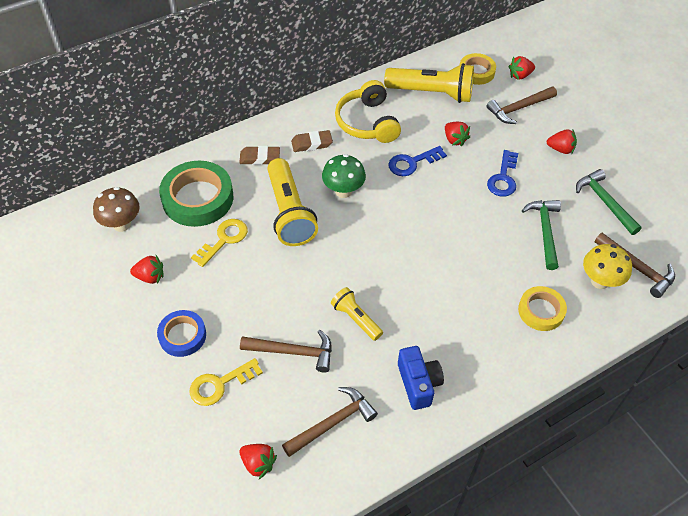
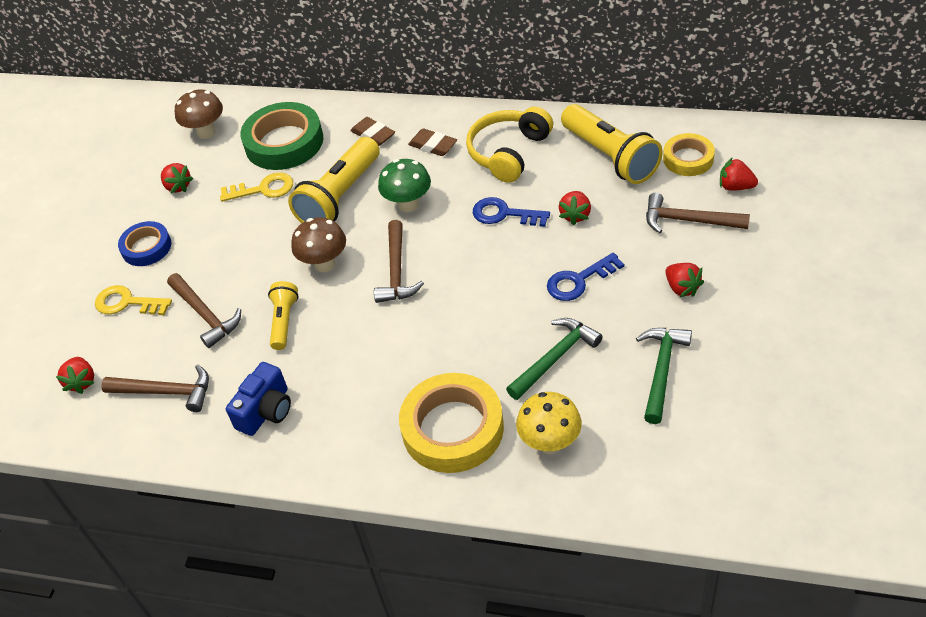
camera: 50 degrees right, 5 degrees down
(335, 263) = (324, 264): none -> brown mushroom
(541, 311) = (452, 428): yellow tape -> yellow tape, size x1.71
(637, 268) = (608, 458): brown hammer -> brown hammer (397, 271)

